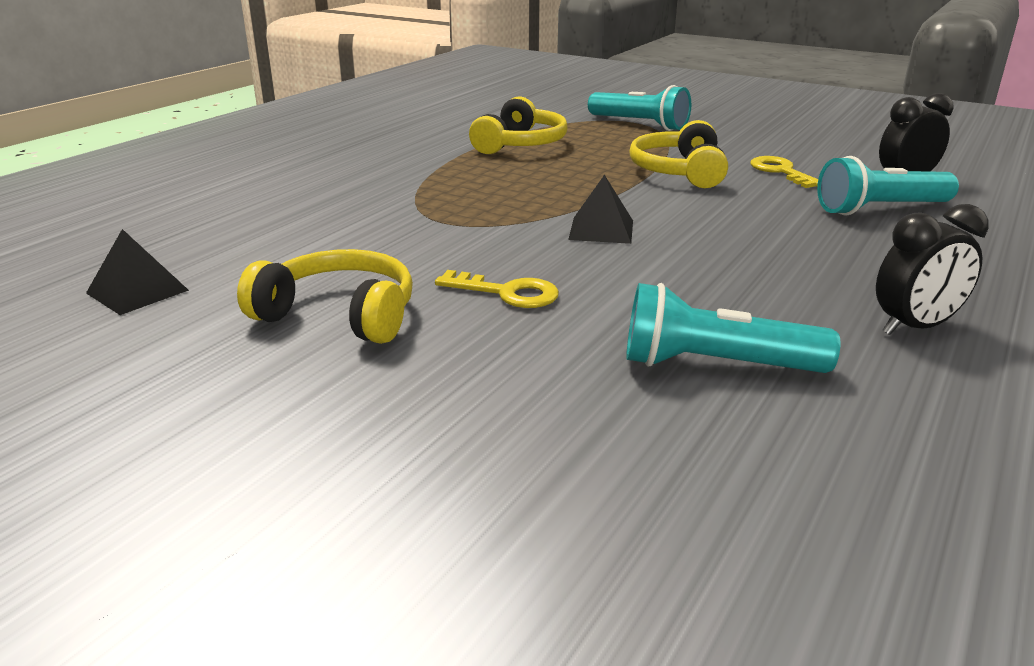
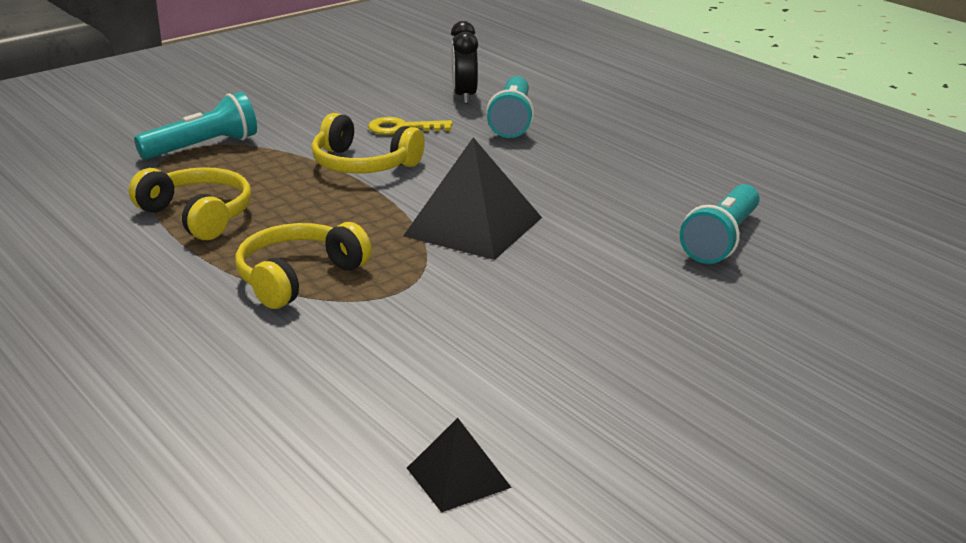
camera: 70 degrees left, 0 degrees up
(339, 315) = (575, 367): yellow headphones -> yellow headphones (298, 277)
(507, 293) = (575, 289): yellow key -> none
(601, 230) = (473, 226): black pyramid -> black pyramid, size x1.83
(915, 327) = (700, 171): black clock -> none

